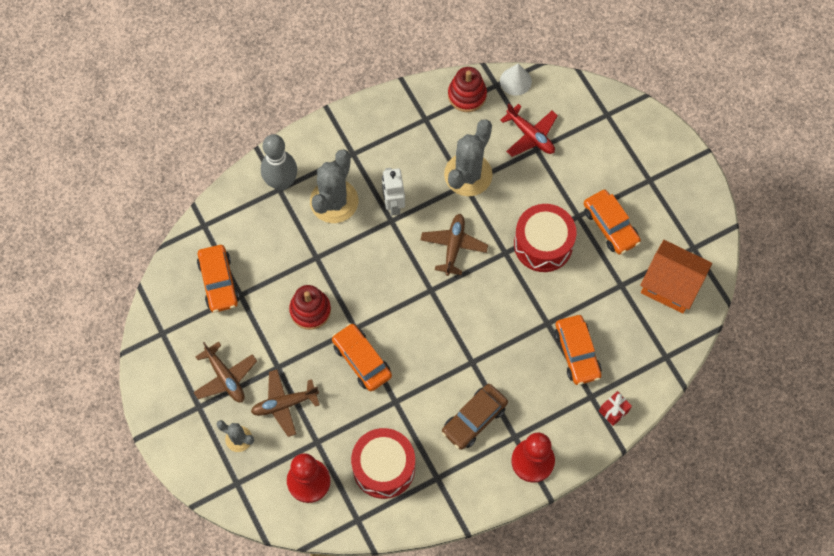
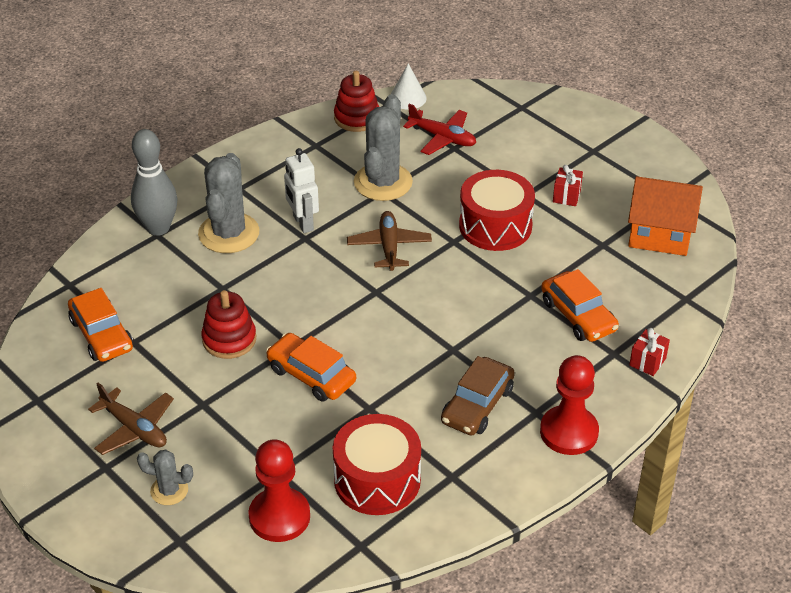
camera: 15 degrees left, 25 degrees down
(284, 404) = (222, 440): brown plane -> none
(610, 226) = (566, 196): orange car -> red gift

